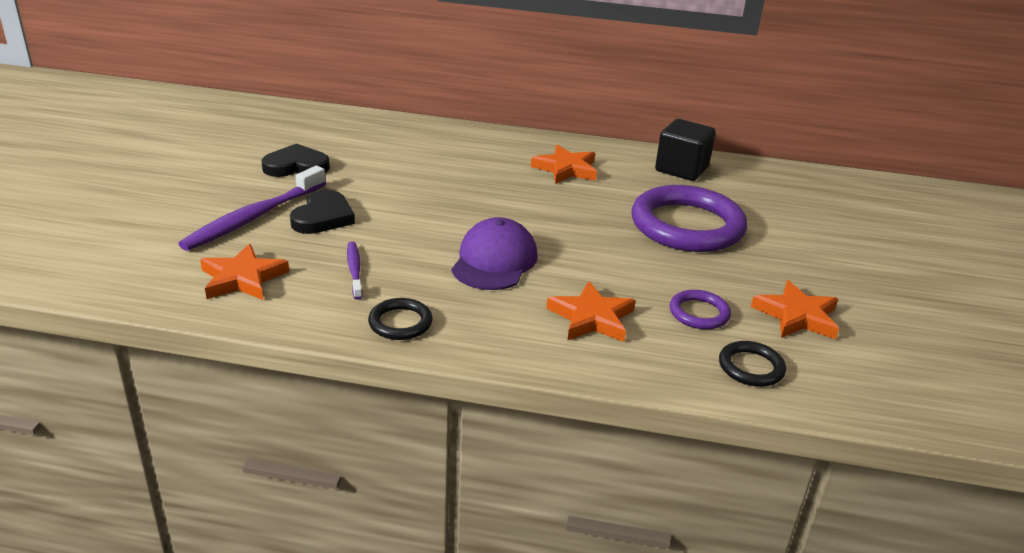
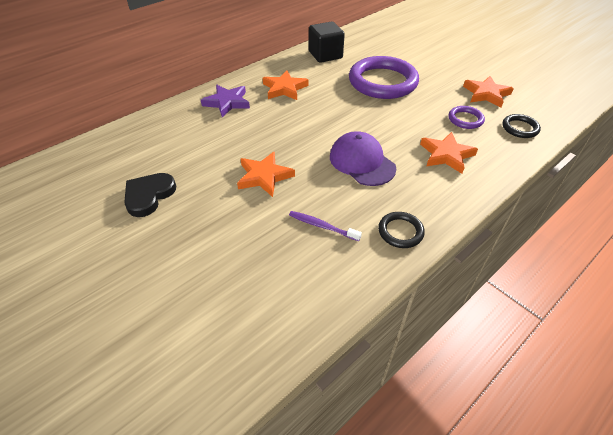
camera: 50 degrees left, 15 degrees up
(242, 278) = (284, 290): orange star -> orange star (264, 176)
(254, 217) = (201, 249): purple toothbrush -> none
(323, 217) = (238, 212): black heart -> none
(489, 148) = (227, 102): none -> purple star

